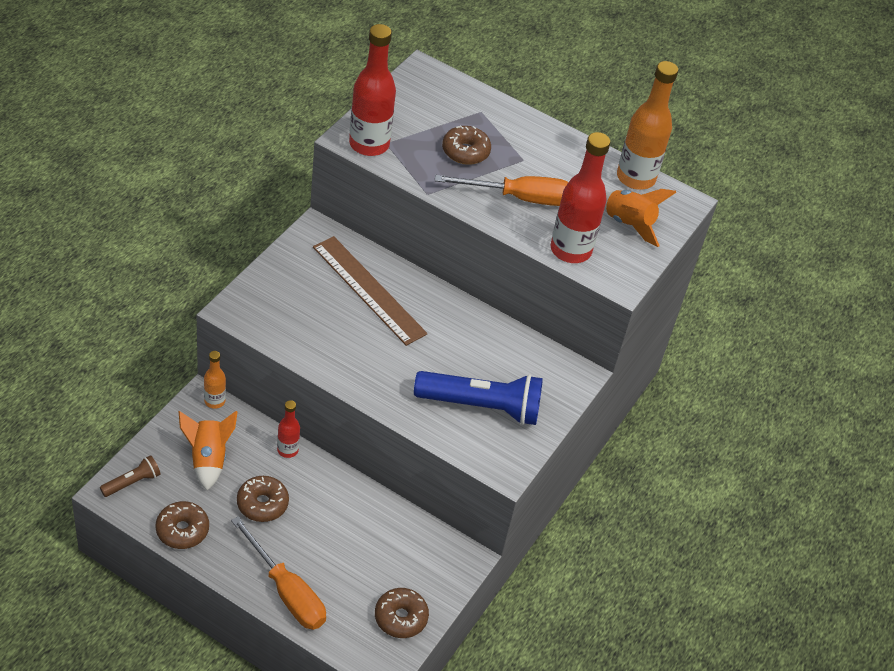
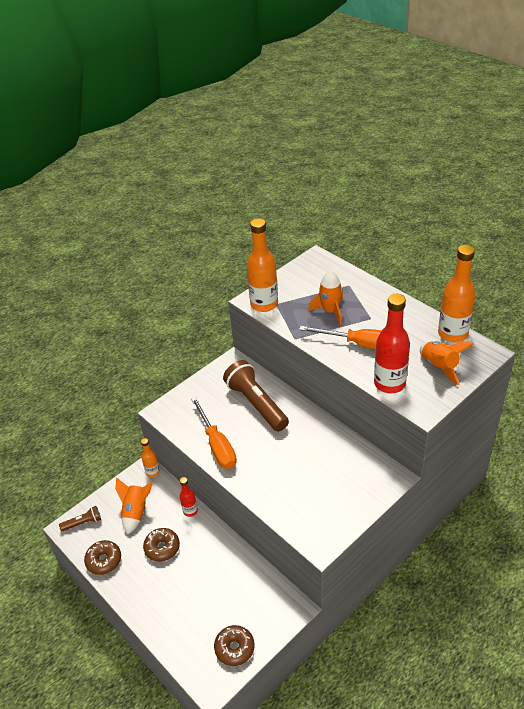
camera: 25 degrees right, 5 degrees down
(286, 591) = (159, 616): orange screwdriver -> orange screwdriver (217, 445)
(369, 144) = (264, 304): red bottle -> orange bottle
(369, 290) = (256, 404): brown ruler -> brown flashlight
(465, 151) = (330, 311): brown donut -> orange rocket
(481, 406) = (314, 494): blue flashlight -> none

